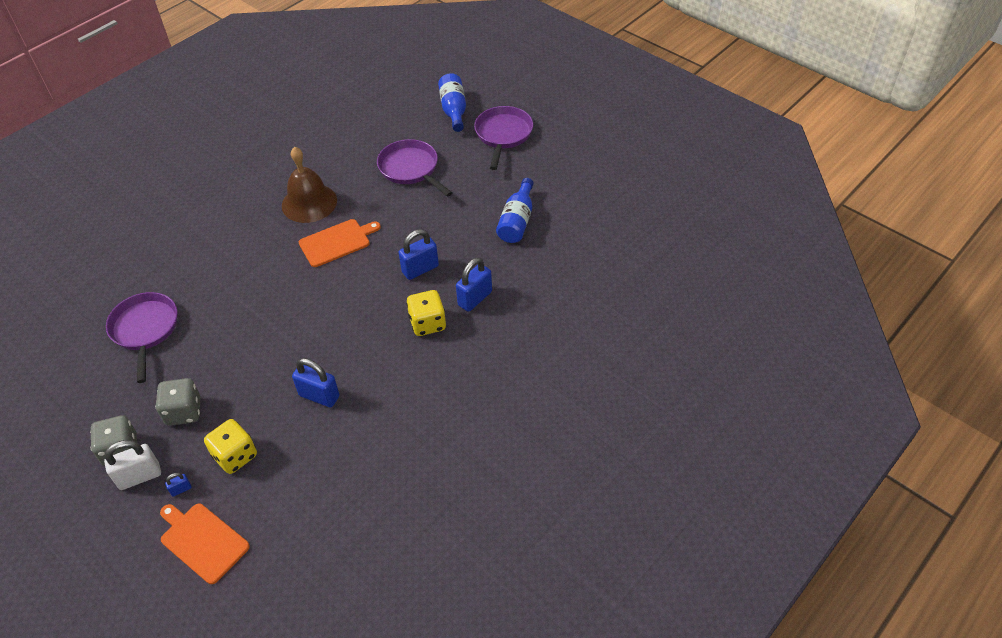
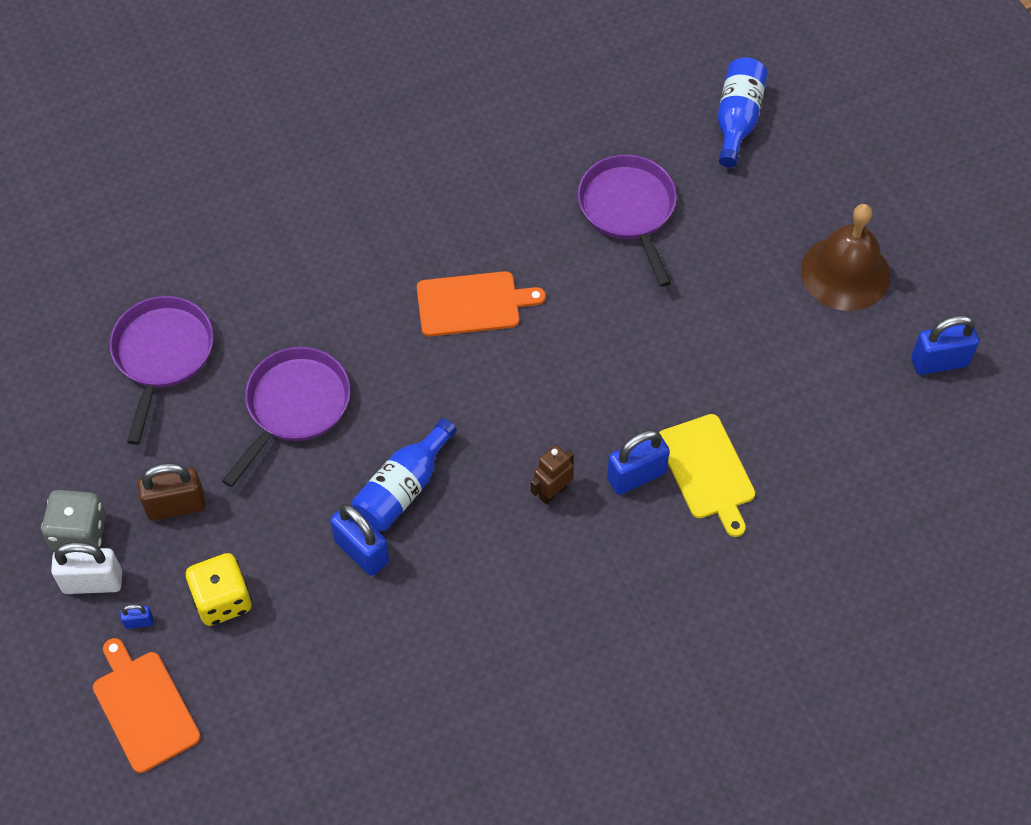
camera: 20 degrees right, 10 degrees up
(184, 412) = (176, 506): grey dice -> brown padlock
(309, 203) = (456, 218): brown bell -> brown bell (845, 273)
(420, 269) = (576, 396): blue padlock -> blue padlock (939, 362)
(427, 323) = (552, 492): yellow dice -> brown robot
(503, 135) = (796, 195): purple pan -> purple pan (294, 406)
(516, 282) = (707, 470): none -> yellow cutting board
(517, 221) = (753, 363): blue bottle -> blue bottle (403, 488)

